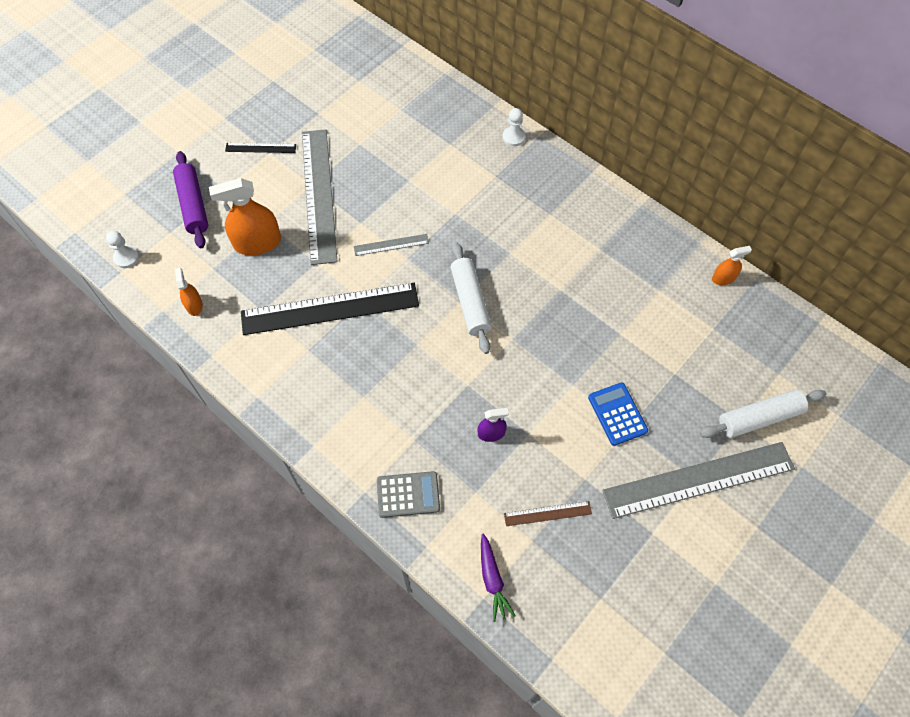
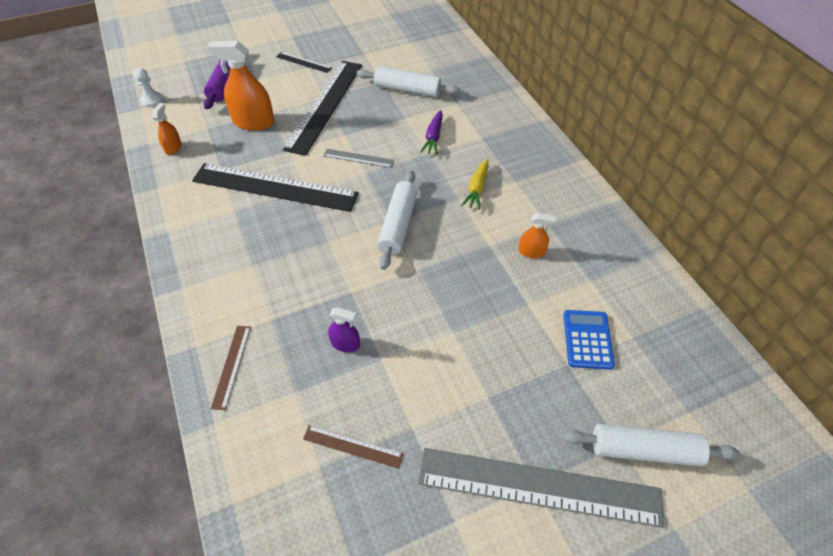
camera: 25 degrees right, 10 degrees down
(319, 195) = (325, 105): grey ruler -> black ruler
(391, 144) = (407, 90): none -> white rolling pin
(408, 494) = (231, 366): grey calculator -> brown ruler
(492, 580) = (254, 488): purple carrot -> purple carrot (433, 137)
(513, 137) = (516, 115): white pawn -> none
(520, 236) = (477, 189): none -> yellow carrot
(617, 414) = (483, 378): blue calculator -> blue calculator (587, 339)
(723, 278) = (666, 294): orange spray bottle -> orange spray bottle (531, 252)

